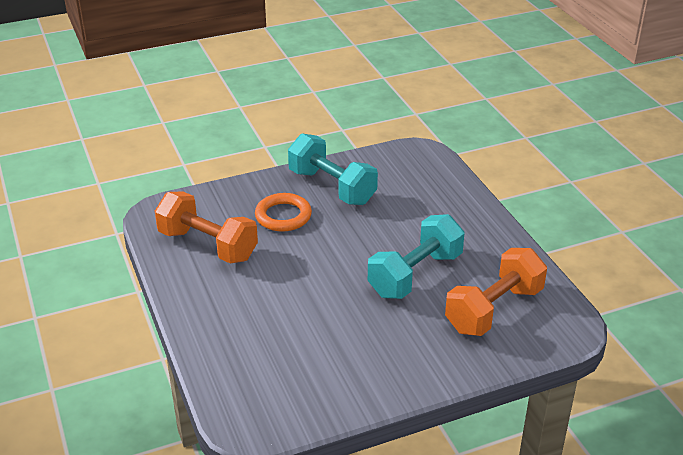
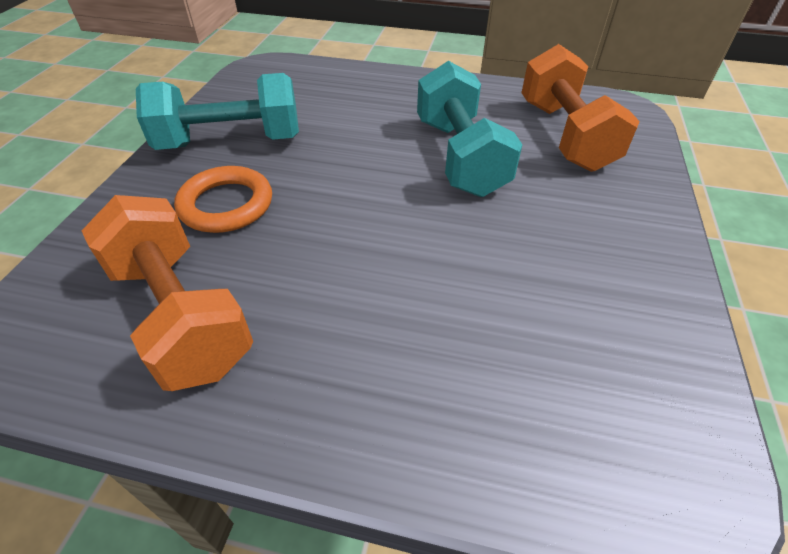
camera: 55 degrees left, 10 degrees up
(208, 245) = (181, 315): orange dumbbell -> orange dumbbell turned 75 degrees clockwise

